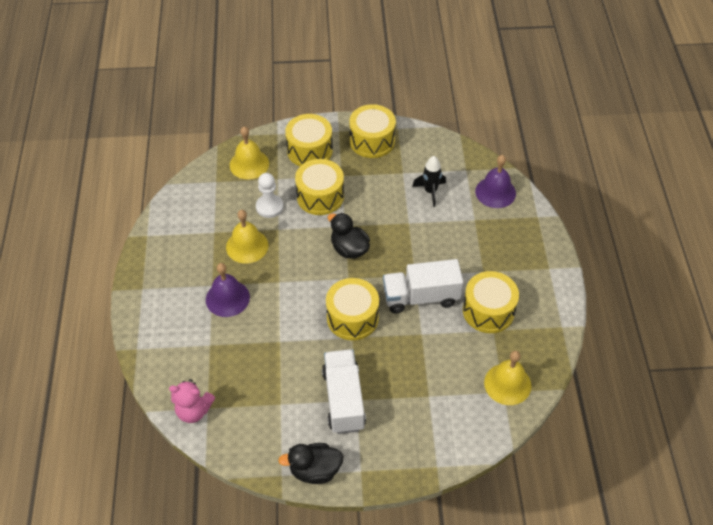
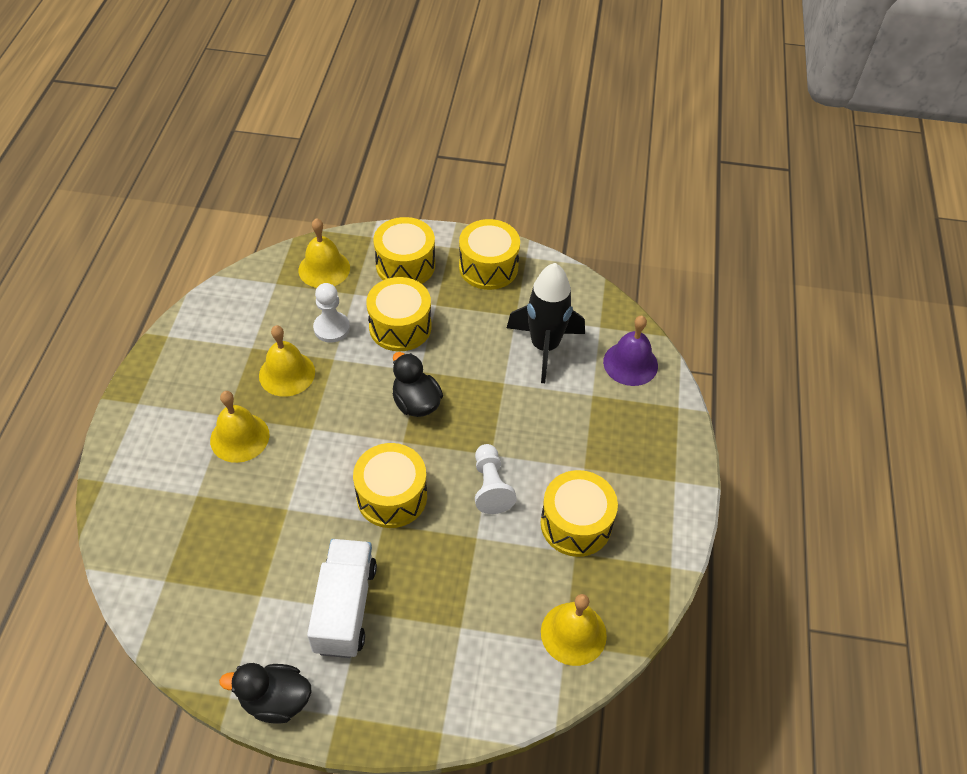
camera: 10 degrees right, 0 degrees up
(194, 411) = (146, 581): pink teddy bear -> none
(227, 298) = (239, 437): purple bell -> yellow bell
(421, 297) = (491, 486): white truck -> white pawn
(430, 191) = (544, 347): black rocket -> black rocket, size x1.72

